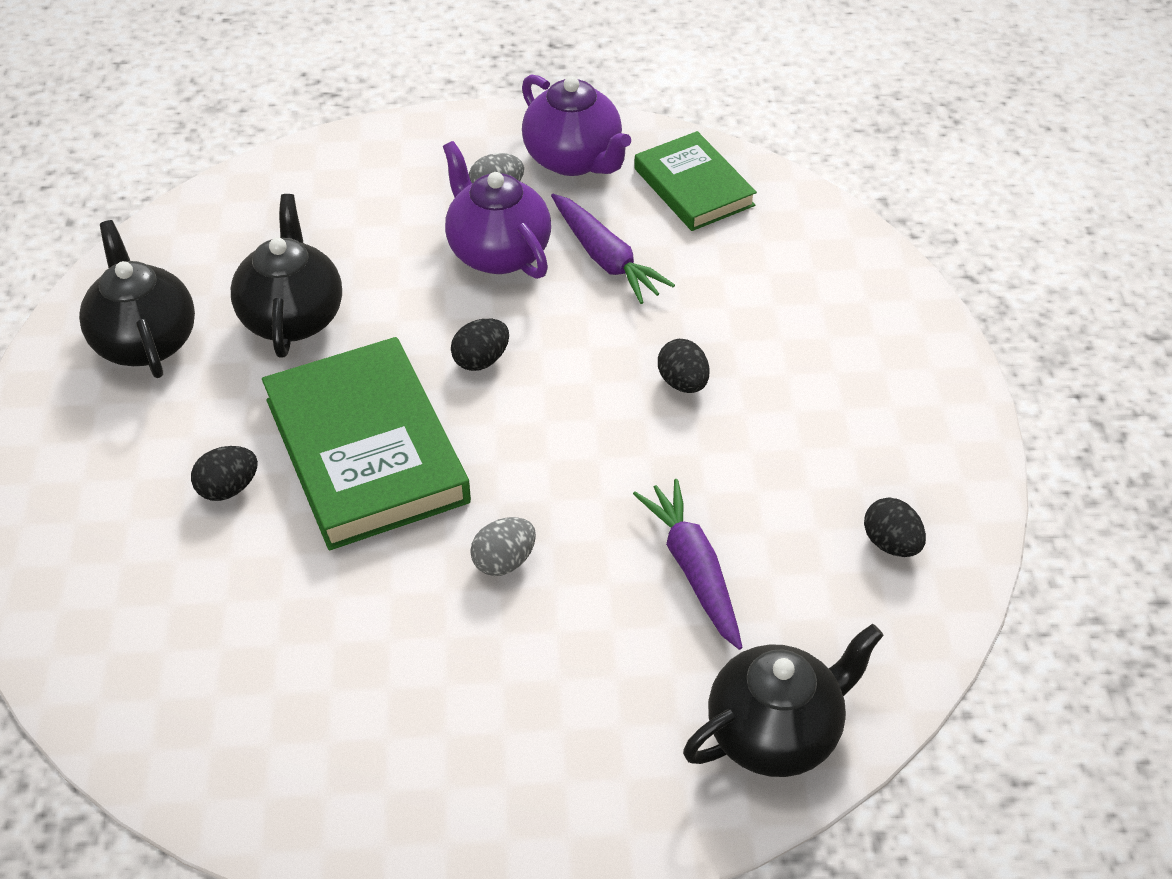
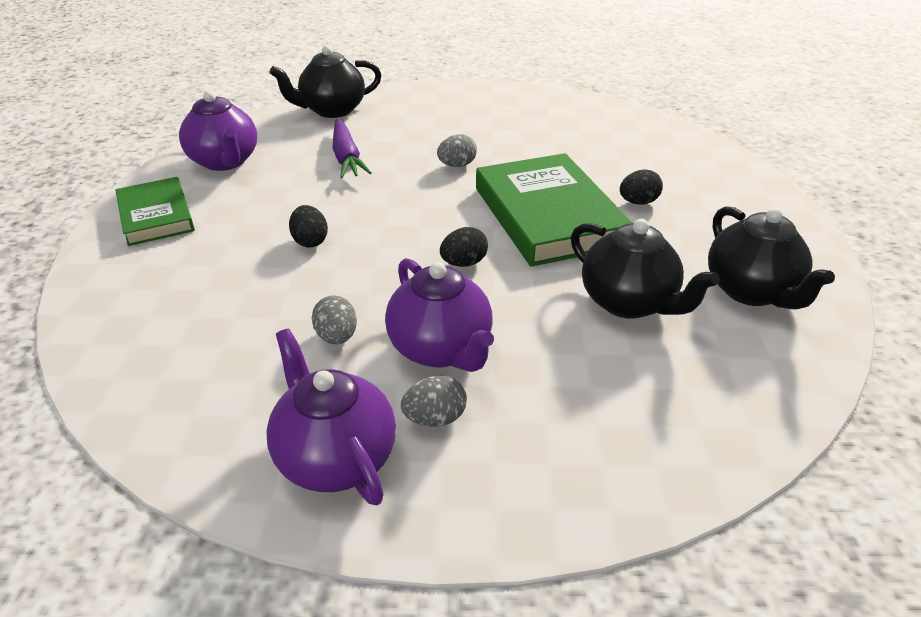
camera: 175 degrees left, 10 degrees down
(292, 317) = (629, 303): black teapot -> black teapot turned 45 degrees counterclockwise
(606, 258) = (337, 337): purple carrot -> grey egg
(693, 187) = (211, 409): green book -> green book (156, 216)
(891, 543) = (225, 162): black egg -> purple teapot

